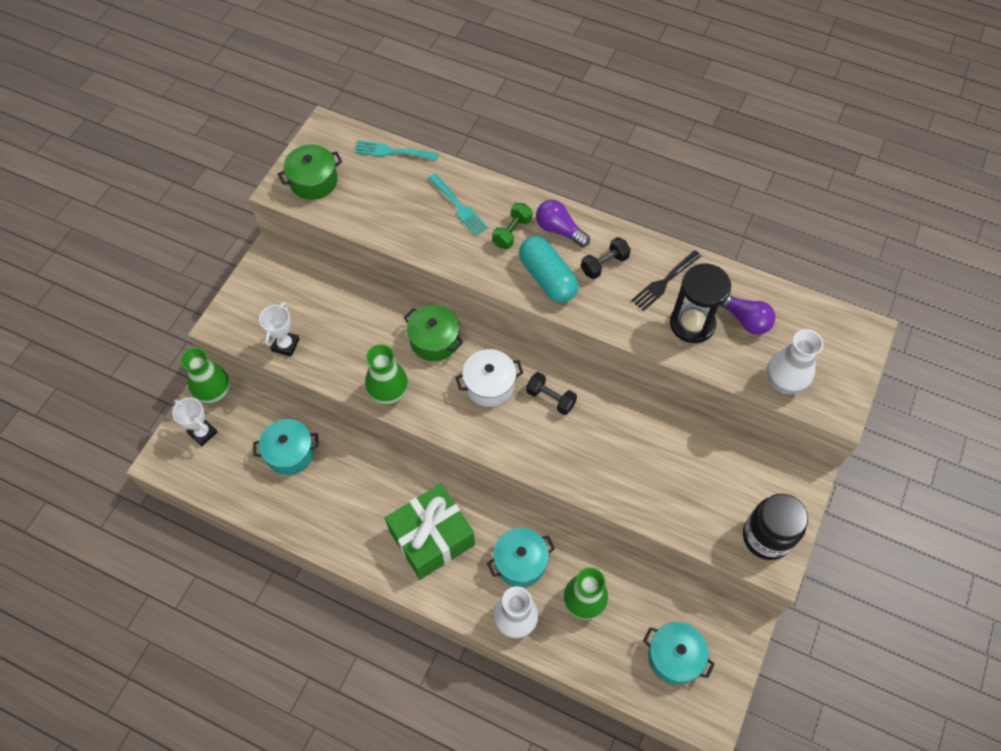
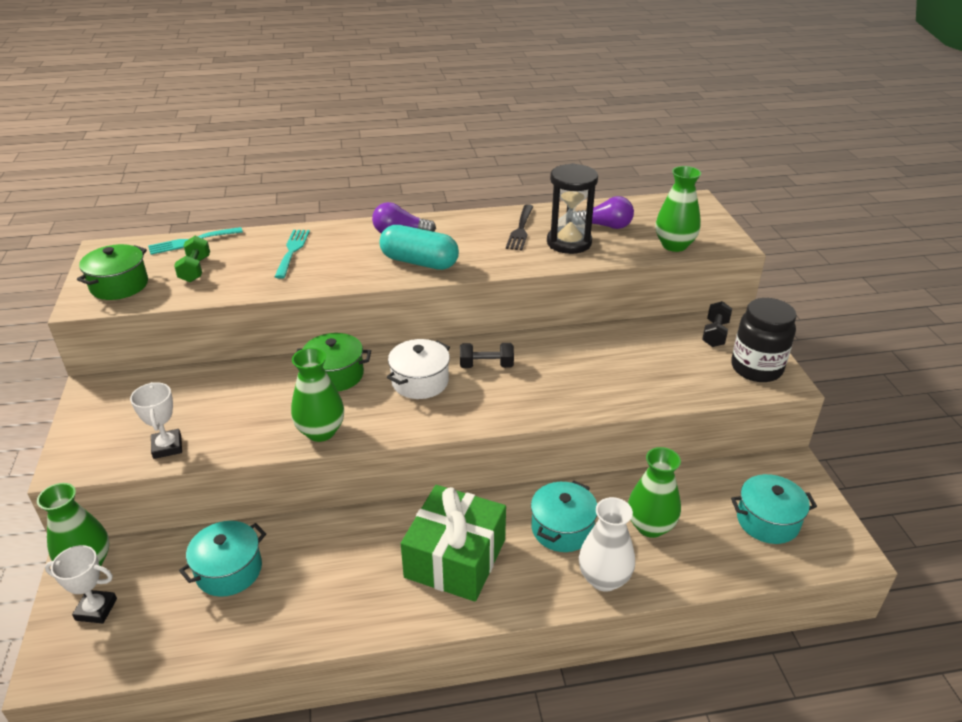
camera: 35 degrees left, 25 degrees down
(459, 207) = (292, 251): turquoise fork -> turquoise fork turned 105 degrees counterclockwise
(512, 232) = (358, 248): green dumbbell -> green dumbbell (195, 269)
(604, 265) = (460, 238): black dumbbell -> black dumbbell (715, 334)
(784, 382) = (674, 245): white vase -> green vase

